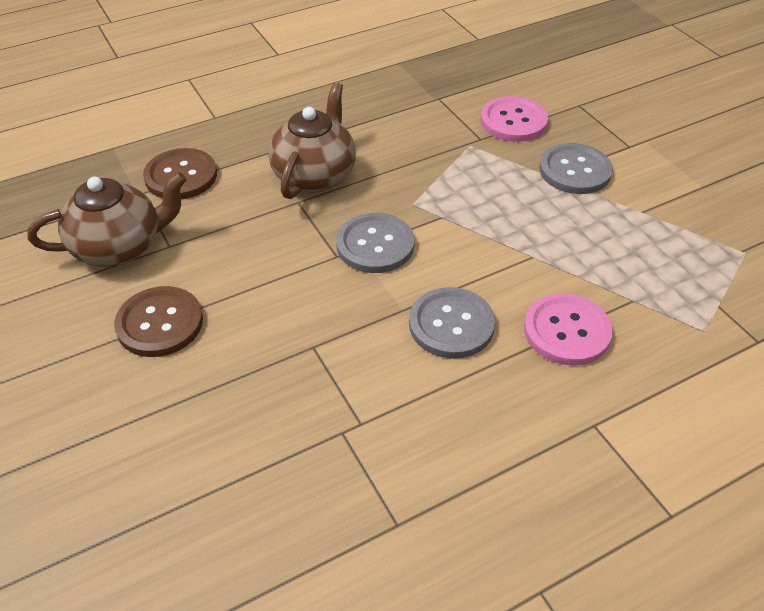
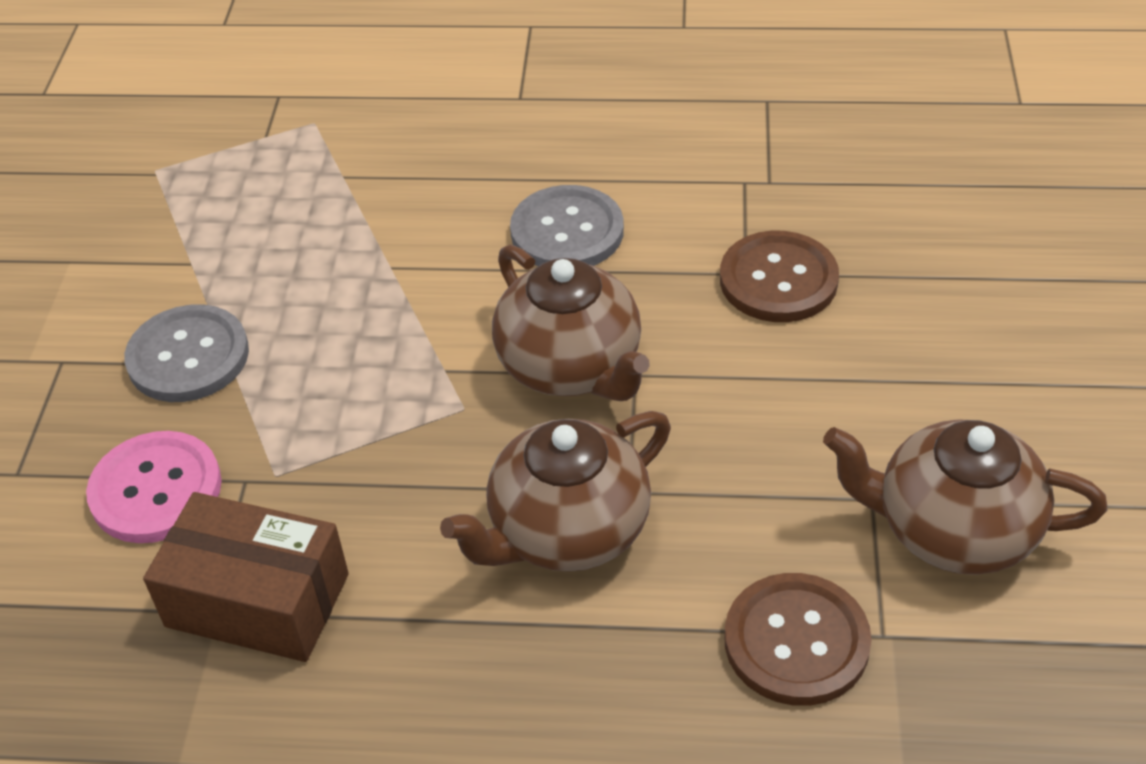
camera: 145 degrees left, 0 degrees up
(160, 323) = (928, 378): brown button -> brown button (778, 280)
(375, 245) = (571, 367): grey button -> brown teapot
(424, 107) = (257, 600): none -> brown box
(566, 331) = (450, 176): pink button -> none

